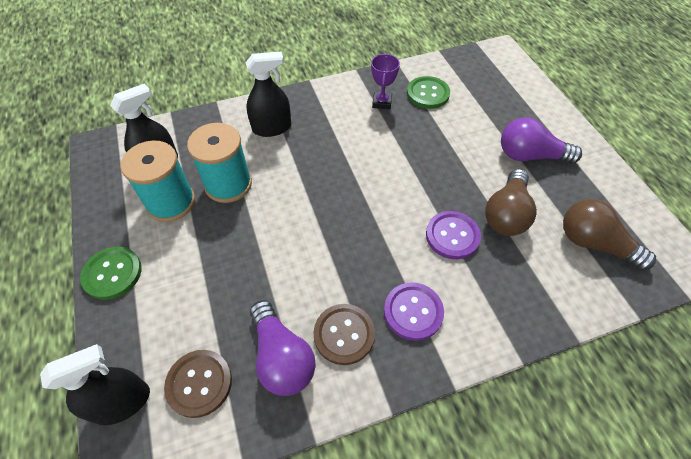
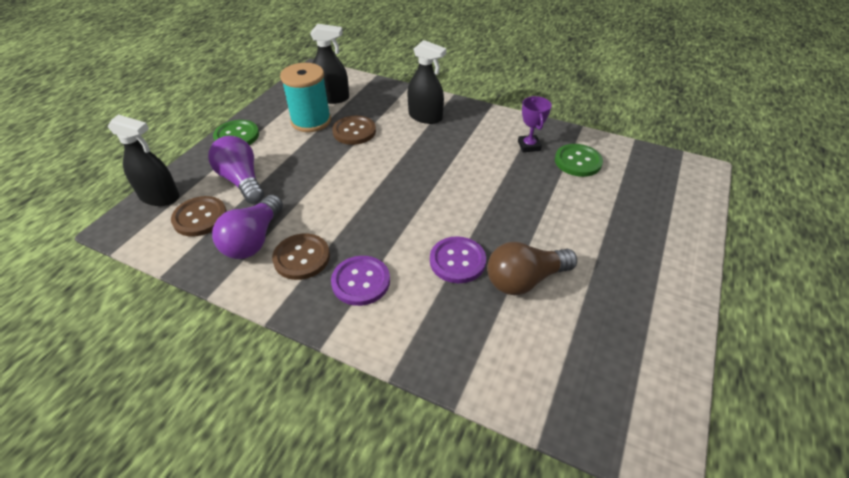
camera: 45 degrees right, 10 degrees down
(228, 184) = (354, 131): turquoise spool -> brown button
(382, 102) = (529, 146): purple trophy -> purple trophy turned 60 degrees counterclockwise
(530, 156) = (611, 258): purple light bulb -> purple light bulb (242, 181)
(594, 243) = (577, 359): brown light bulb -> none

